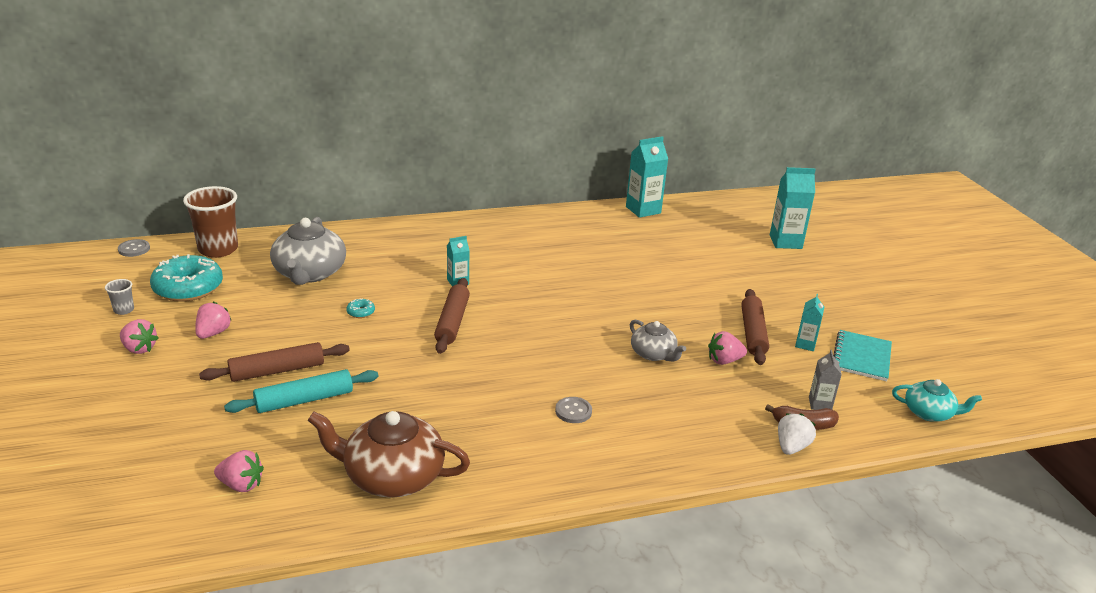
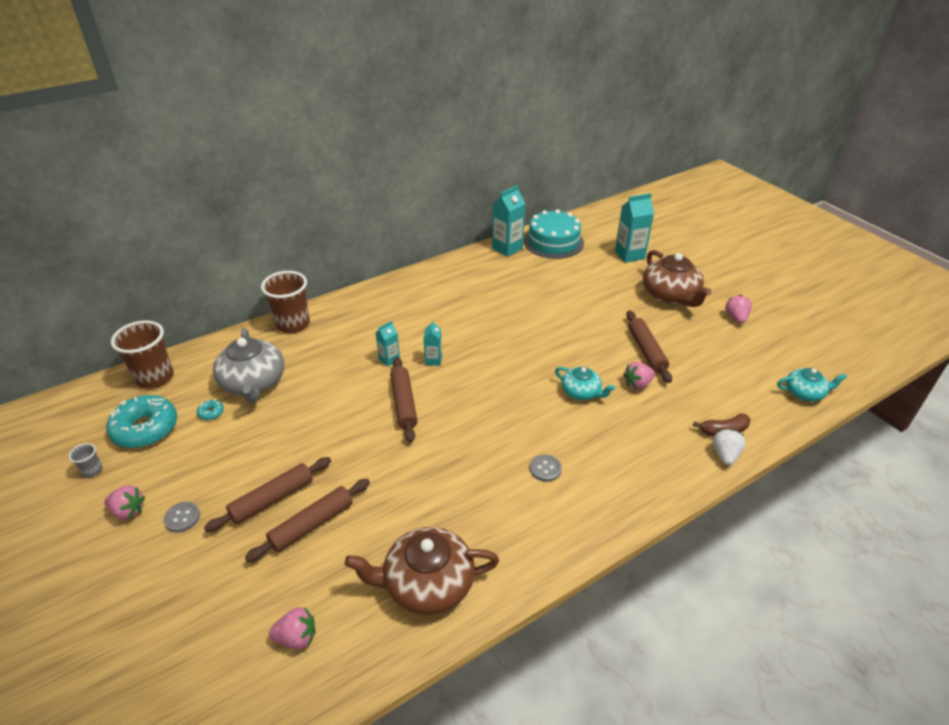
camera: 15 degrees left, 10 degrees up
(134, 249) = (71, 397): grey button -> grey button (182, 518)
(213, 333) = (193, 474): pink strawberry -> pink strawberry (736, 318)
(304, 400) = (312, 525): turquoise rolling pin -> brown rolling pin
(360, 312) = (319, 414): turquoise donut -> turquoise donut (211, 413)
(375, 233) = (293, 324): none -> brown cup
(653, 354) = (581, 392): grey teapot -> turquoise teapot
(701, 214) = (553, 242): none -> turquoise cake
(805, 344) = (689, 351): turquoise carton -> turquoise carton (433, 360)
(813, 288) = (670, 295): none -> brown teapot
(820, 404) = (726, 407): grey carton -> none
(861, 357) = (734, 353): turquoise notebook -> none

